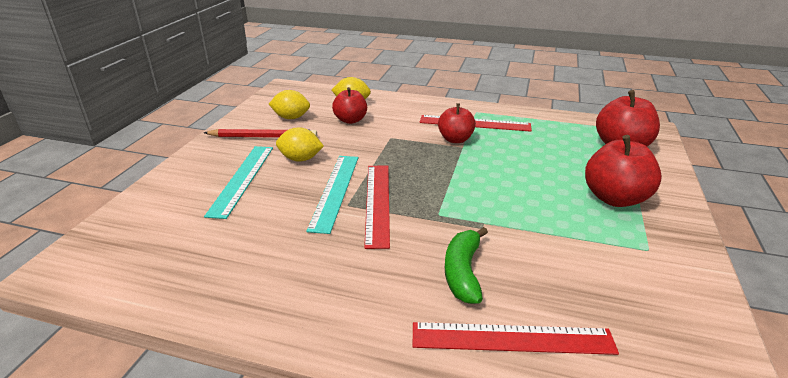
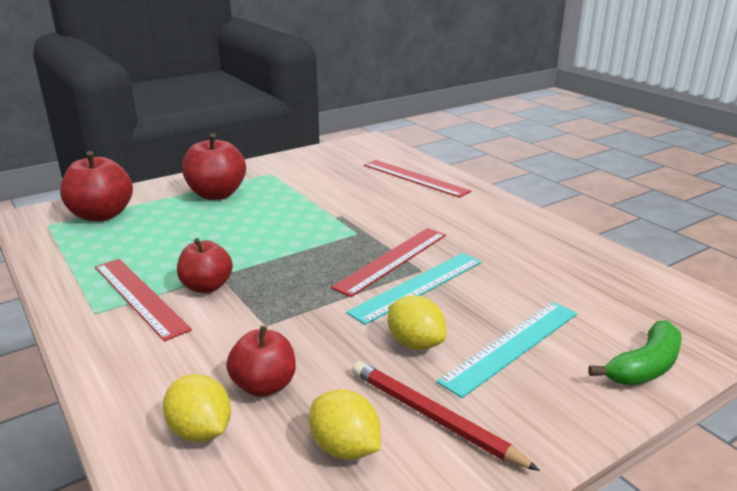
camera: 140 degrees left, 5 degrees down
(463, 272) = (397, 203): green banana -> green banana (644, 367)

